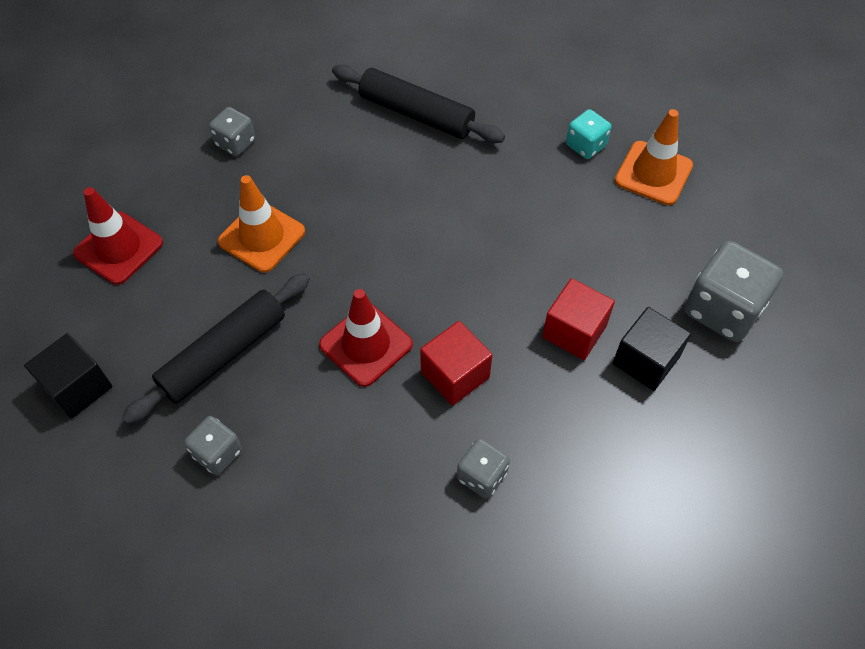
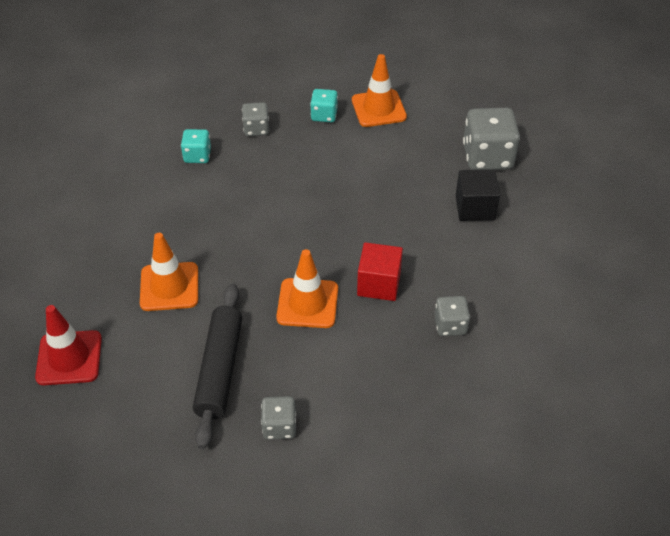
camera: 40 degrees left, 10 degrees down
(78, 387) = (136, 459): black cube -> none
(235, 143) = (86, 243): grey dice -> grey dice (256, 129)
(366, 345) = (307, 303): red traffic cone -> orange traffic cone
(416, 114) = (197, 156): black rolling pin -> turquoise dice
(574, 331) = (421, 217): red cube -> none

